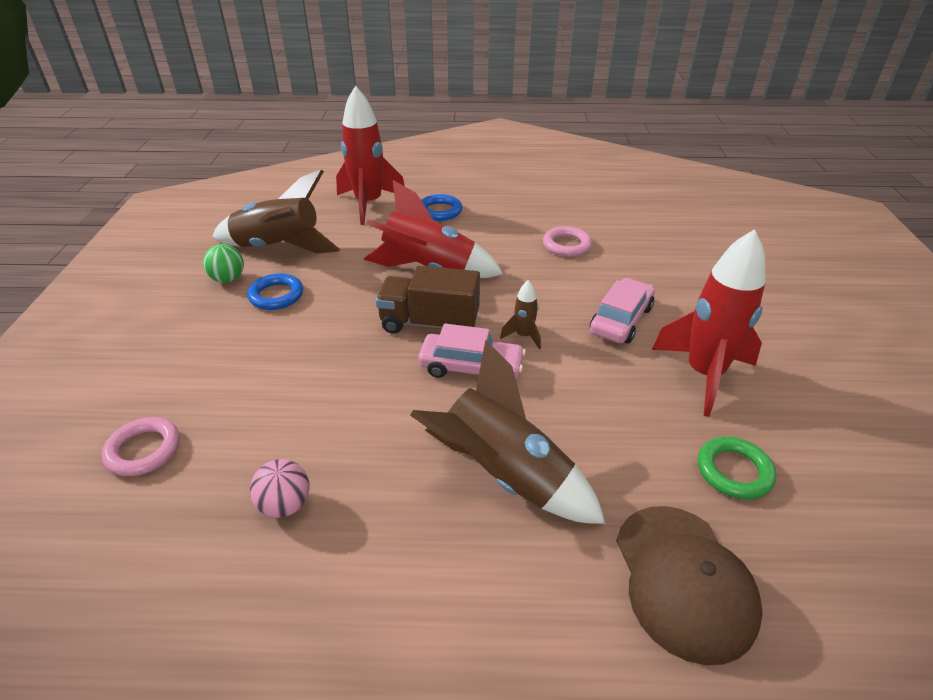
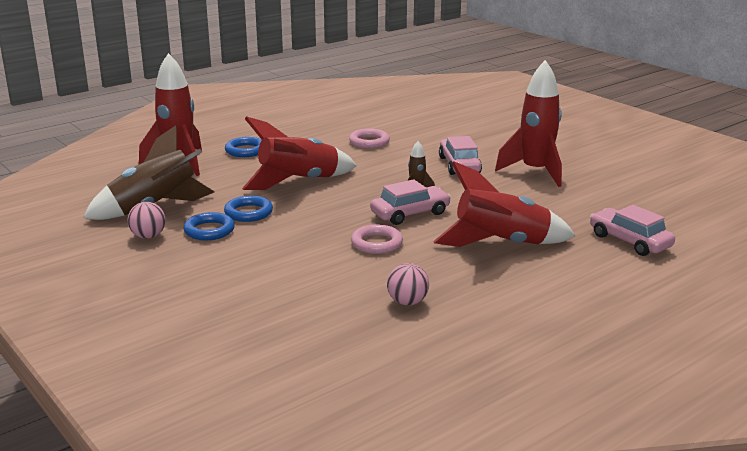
camera: 40 degrees left, 15 degrees down
(144, 450) = (272, 324): pink ring -> pink ring (377, 243)
(228, 279) = (148, 236): green ball -> pink ball
(335, 289) = (248, 213): none -> blue ring
(429, 323) = (348, 205): brown truck -> none
(505, 475) = (501, 244): brown rocket -> red rocket
(683, 580) = (630, 241): brown cap -> pink car
(734, 471) = (599, 200): green ring -> none

